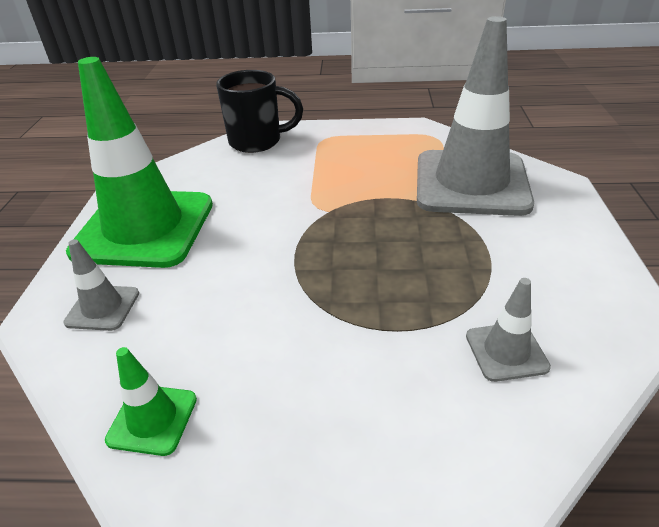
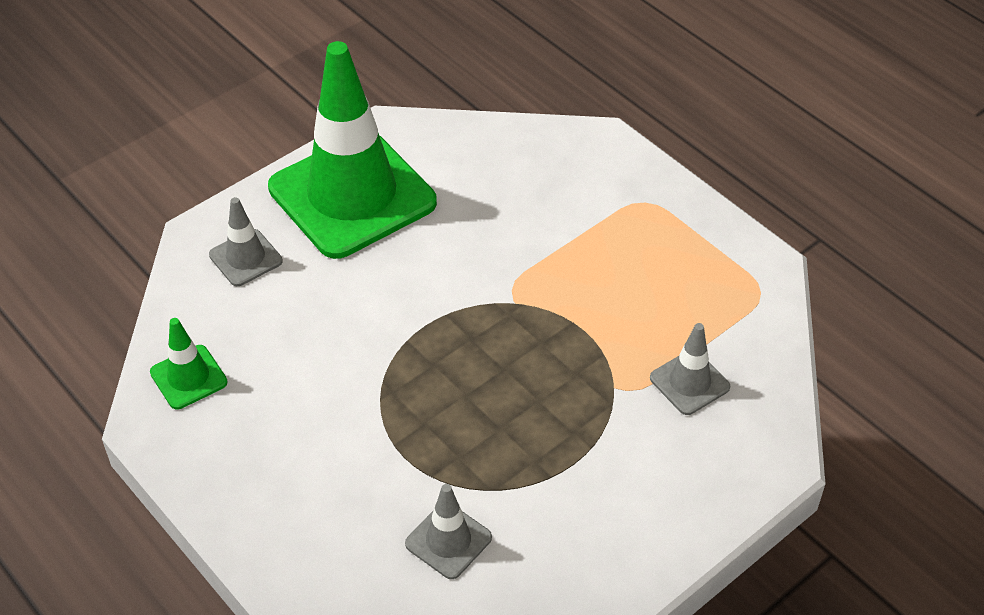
camera: 45 degrees right, 10 degrees up
(257, 141) = (574, 153): black mug -> none
(471, 183) = (689, 382): grey traffic cone -> grey traffic cone, size x0.42

